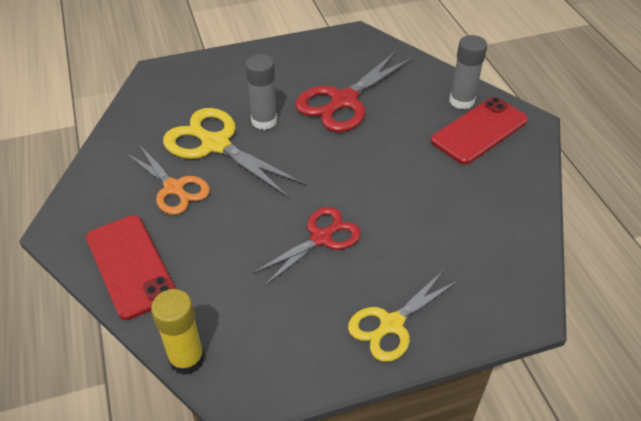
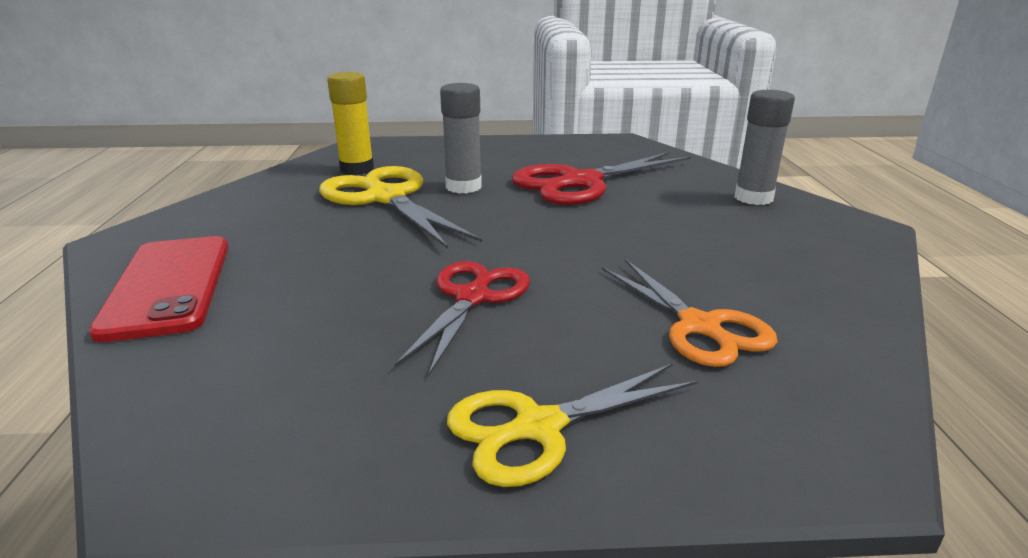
camera: 15 degrees right, 20 degrees down
(174, 188) = (300, 225): orange scissors -> orange scissors (699, 326)
(187, 359) = (135, 408): yellow glue stick -> yellow glue stick (357, 169)
(321, 238) = (472, 297): red scissors -> red scissors turned 45 degrees counterclockwise
(479, 131) = (777, 225): red phone -> none

